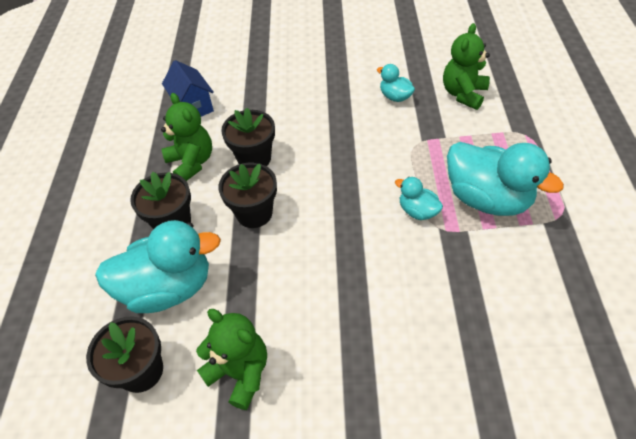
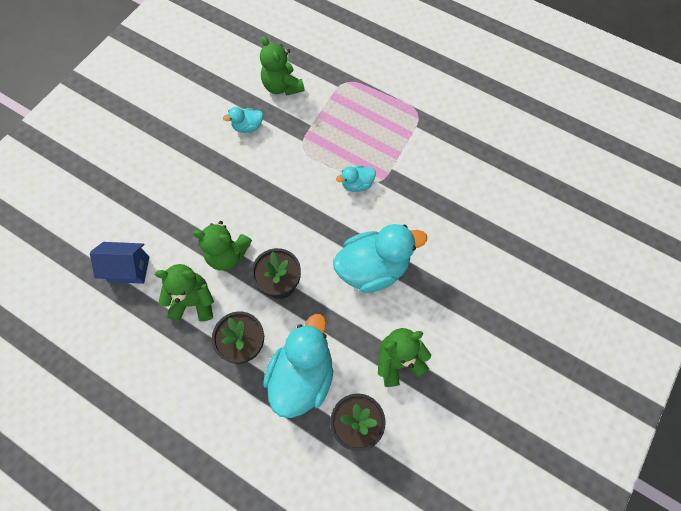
camera: 60 degrees left, 15 degrees up
(254, 158) = (227, 255): black flower pot -> green teddy bear
(487, 199) = (377, 140): turquoise duck -> turquoise duck (373, 268)

